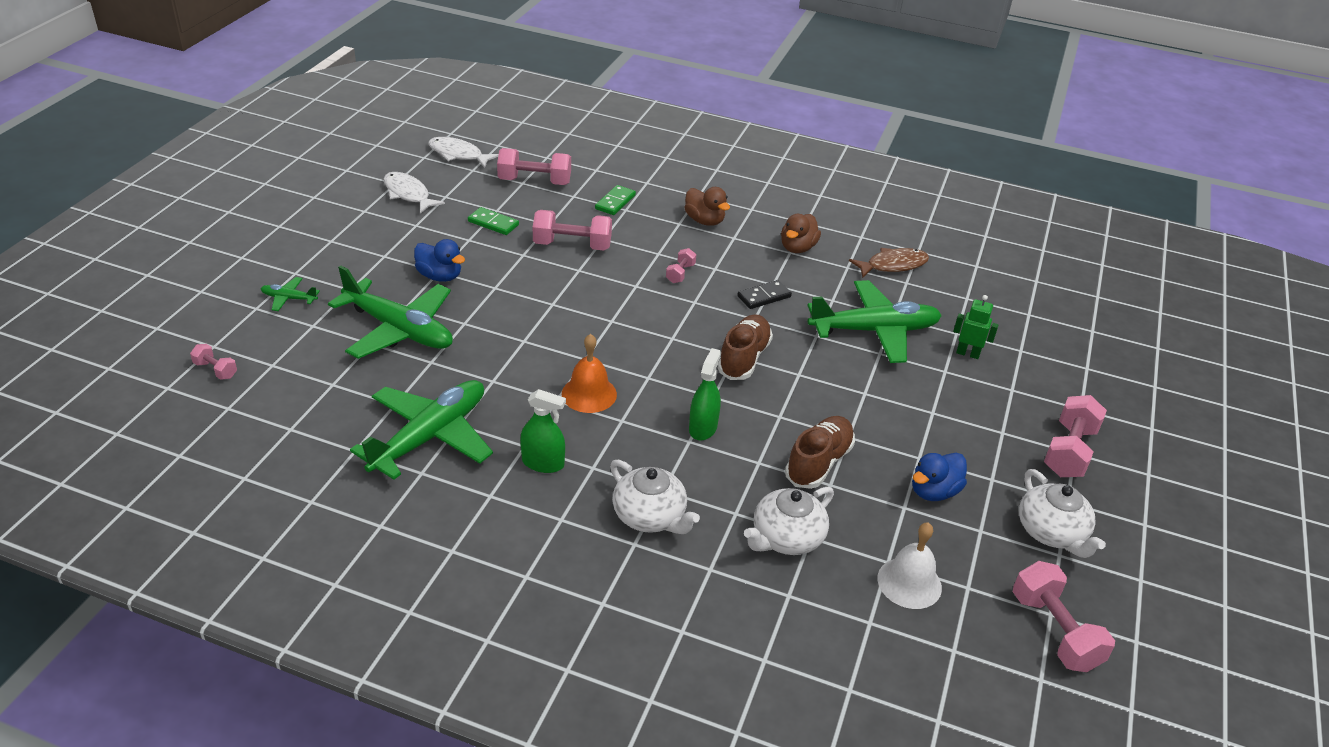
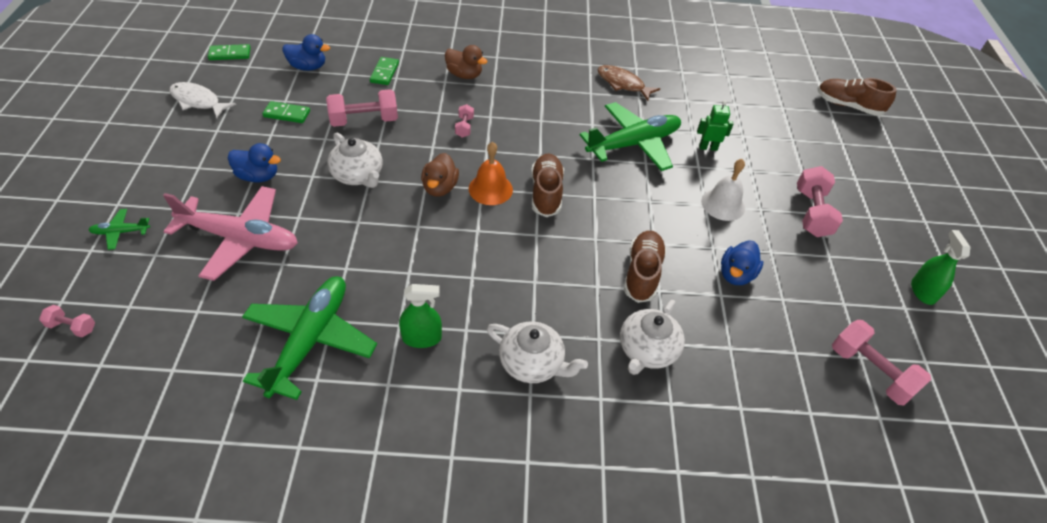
camera: 20 degrees left, 10 degrees up
(399, 330) = (240, 239): green plane -> pink plane
(458, 154) = (230, 54): white fish -> green domino
(534, 181) = (308, 67): pink dumbbell -> blue duck
(589, 394) = (434, 259): orange bell -> orange bell (490, 189)
(703, 428) = (540, 266): green spray bottle -> green spray bottle (922, 291)
(764, 296) = (538, 133): black domino -> none
(797, 248) = (546, 84): brown duck -> brown duck (440, 188)
(893, 265) = (623, 84): brown fish -> brown fish turned 105 degrees counterclockwise
(909, 583) = (753, 362): white bell -> white bell (723, 204)
(1051, 532) = (831, 286): white teapot -> white teapot (358, 175)
(1186, 346) = (848, 106): none -> brown shoe

